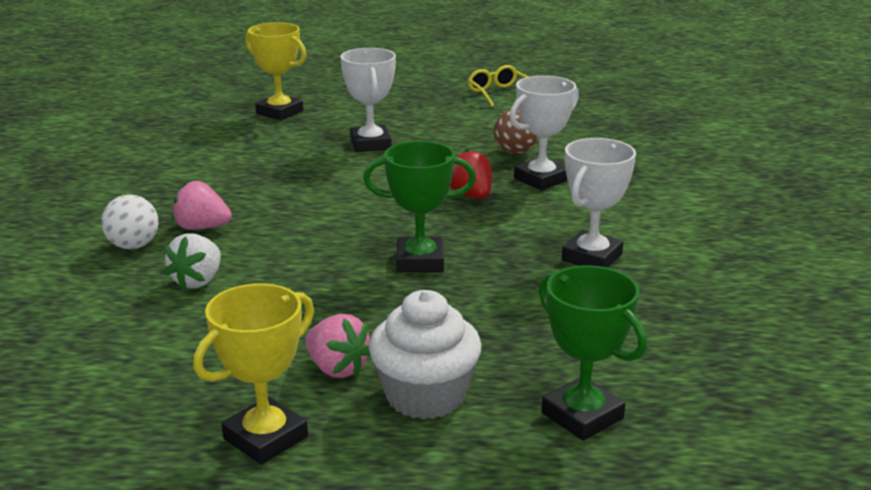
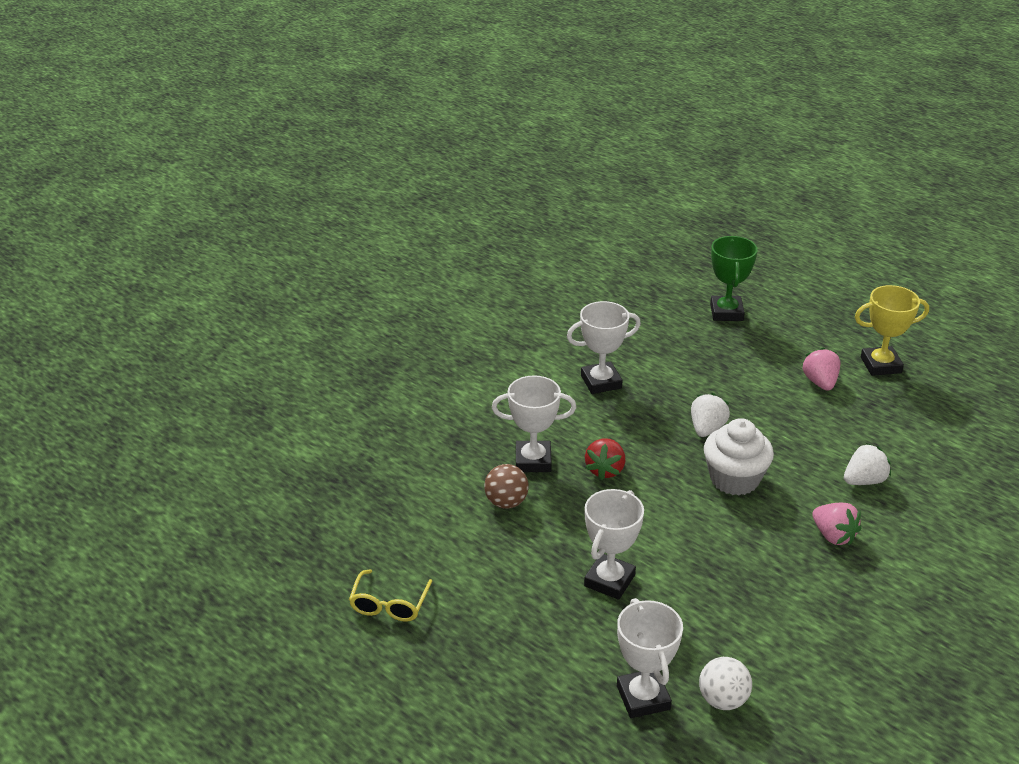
camera: 140 degrees left, 10 degrees up
(133, 246) = (895, 540): white ball -> white ball (723, 700)
(279, 112) = (643, 697): yellow trophy -> white trophy
(420, 261) = (707, 429): green trophy -> white strawberry
(425, 396) = (788, 350): white cupcake -> white cupcake (734, 479)

